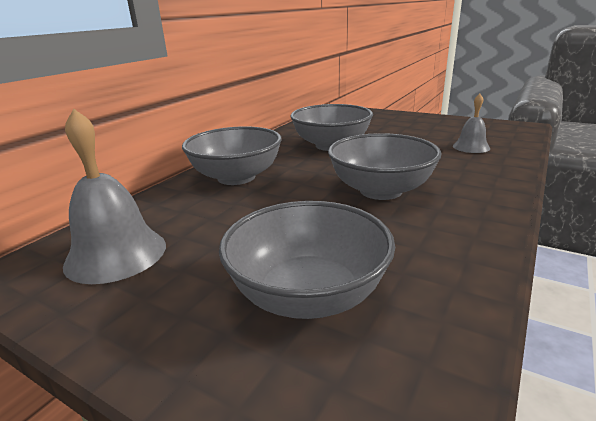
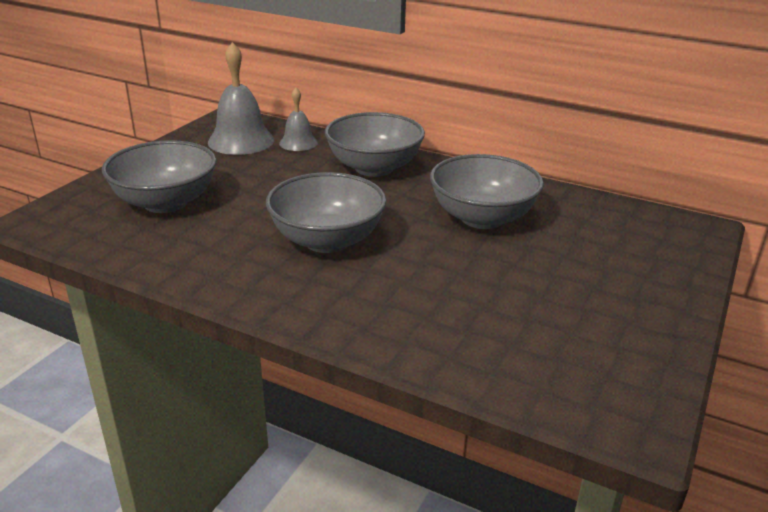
camera: 85 degrees right, 5 degrees up
(471, 147) = (485, 330): grey bell -> grey bell (298, 143)

